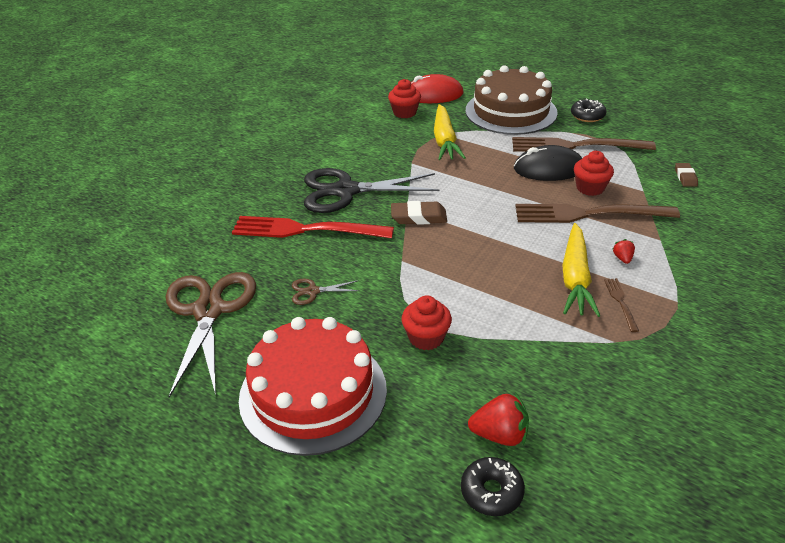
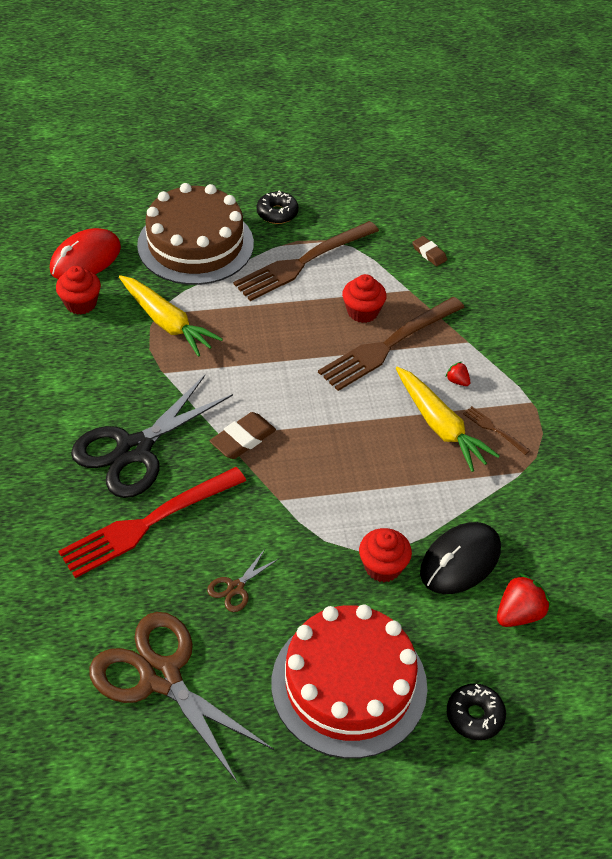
camera: 45 degrees left, 10 degrees up
(491, 492) = (556, 663): black donut -> black donut (474, 716)
(548, 169) = (305, 307): black mouse -> black mouse (460, 561)

